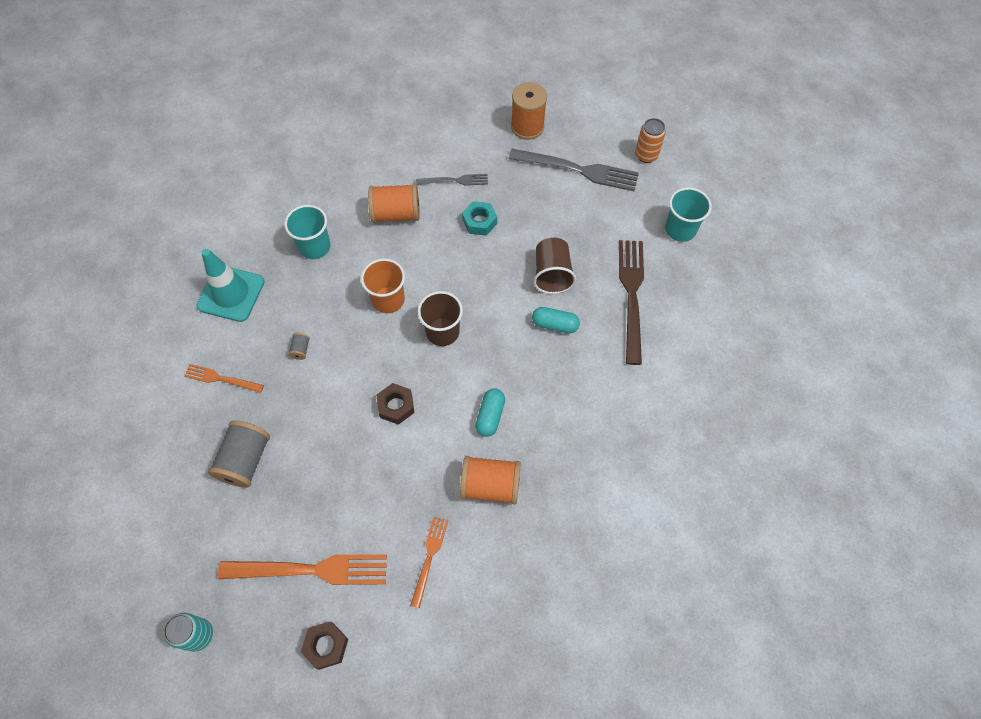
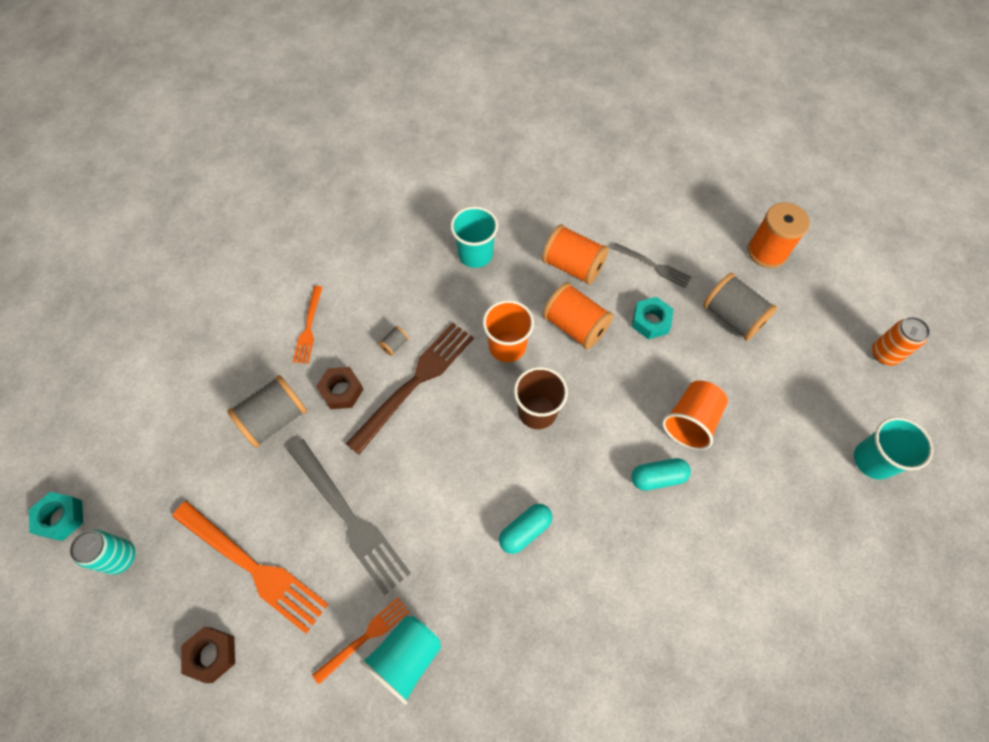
camera: 35 degrees right, 0 degrees up
(123, 643) = (61, 518): none -> turquoise nut
(220, 379) = (308, 328): orange fork -> orange fork turned 135 degrees counterclockwise
(231, 294) = (372, 255): turquoise traffic cone -> none
(396, 406) = (441, 457): brown nut -> brown nut (341, 391)
(467, 549) = (406, 658): none -> turquoise cup
(490, 485) = (475, 606): orange spool -> orange spool (575, 326)
(533, 186) = (732, 317): none -> grey spool
(552, 274) = (690, 421): brown cup -> orange cup
(555, 325) = (658, 477): turquoise capsule -> turquoise capsule turned 60 degrees counterclockwise
(579, 170) = (795, 327): grey fork -> grey fork (350, 518)
(631, 294) = (766, 498): brown fork -> brown fork (416, 381)

